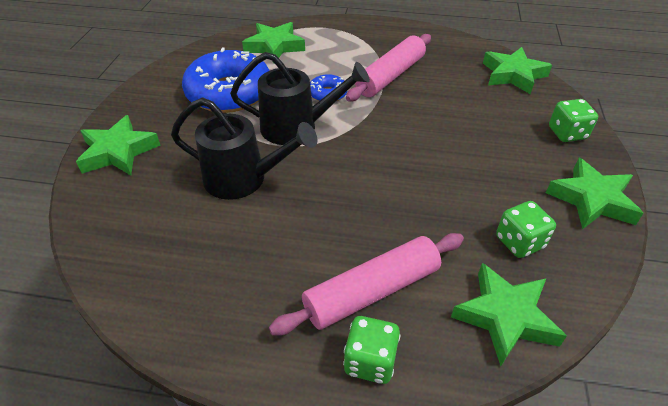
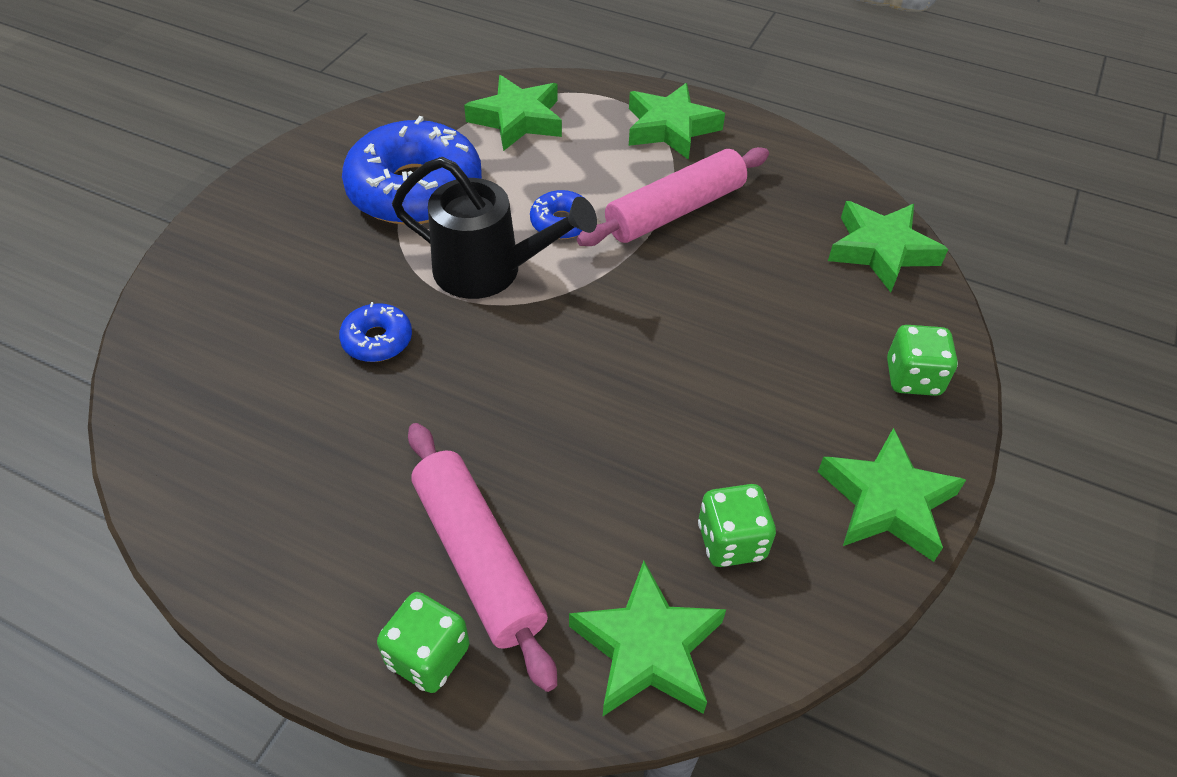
camera: 15 degrees right, 5 degrees up
(118, 152) = (224, 255): green star -> green star (670, 128)
(244, 179) = (377, 340): black watering can -> blue donut
(372, 291) = (477, 558): pink rolling pin -> pink rolling pin turned 75 degrees clockwise

